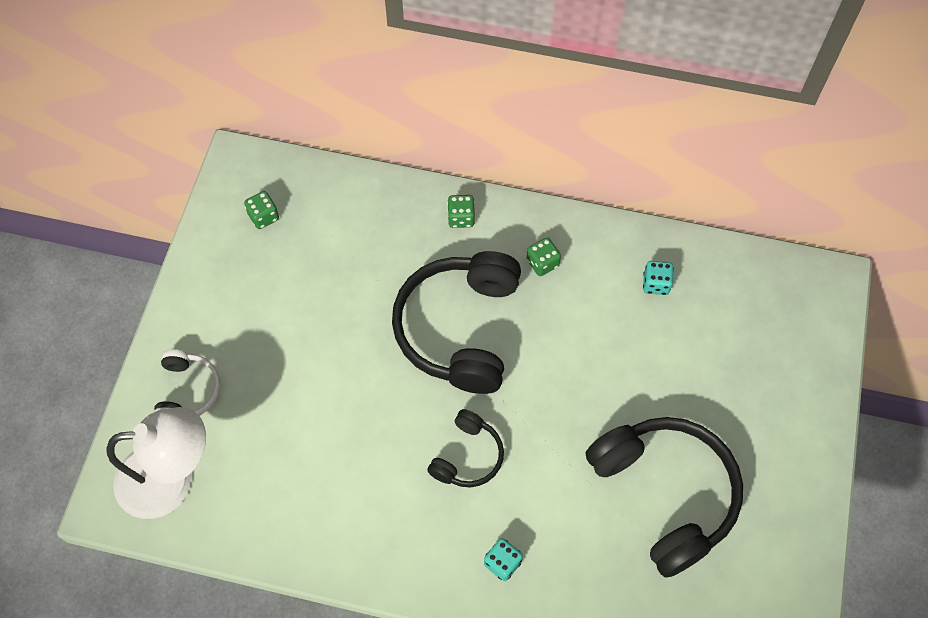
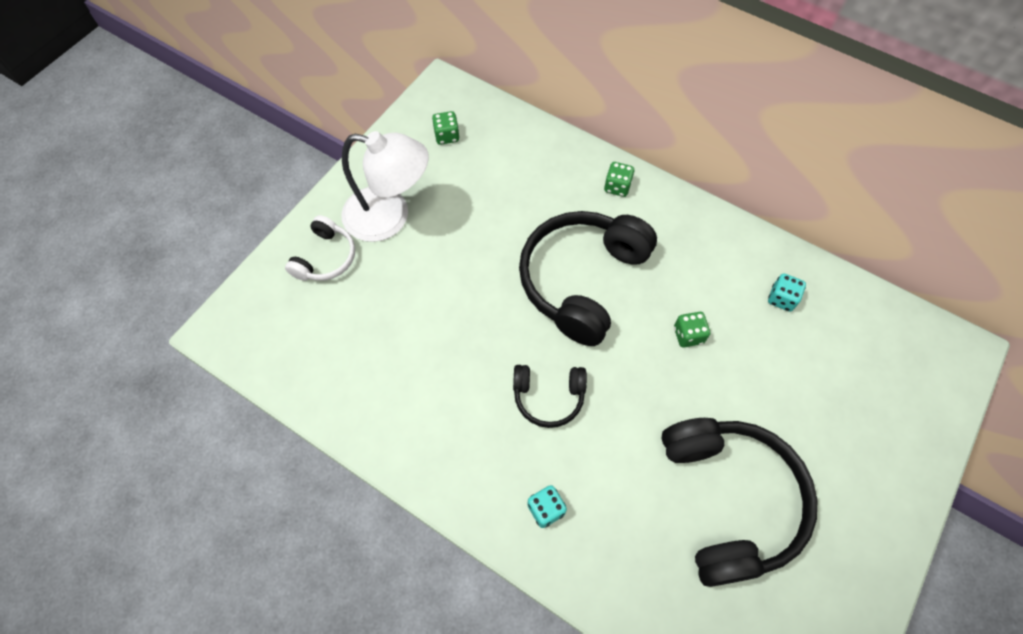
camera: 20 degrees right, 0 degrees up
(171, 479) = (280, 327): white lamp -> white lamp (390, 217)
(467, 456) = (548, 397): black headphones -> black headphones turned 45 degrees clockwise
(542, 263) = (678, 247): green dice -> green dice (688, 335)

